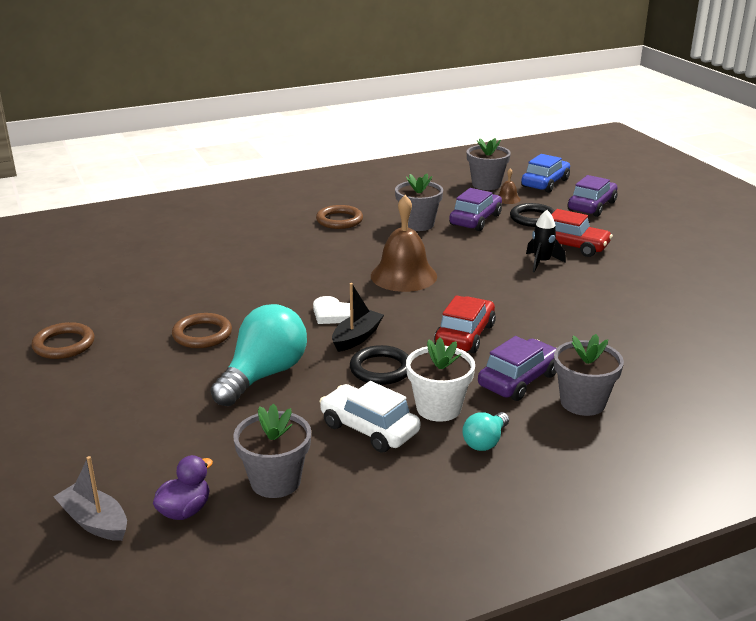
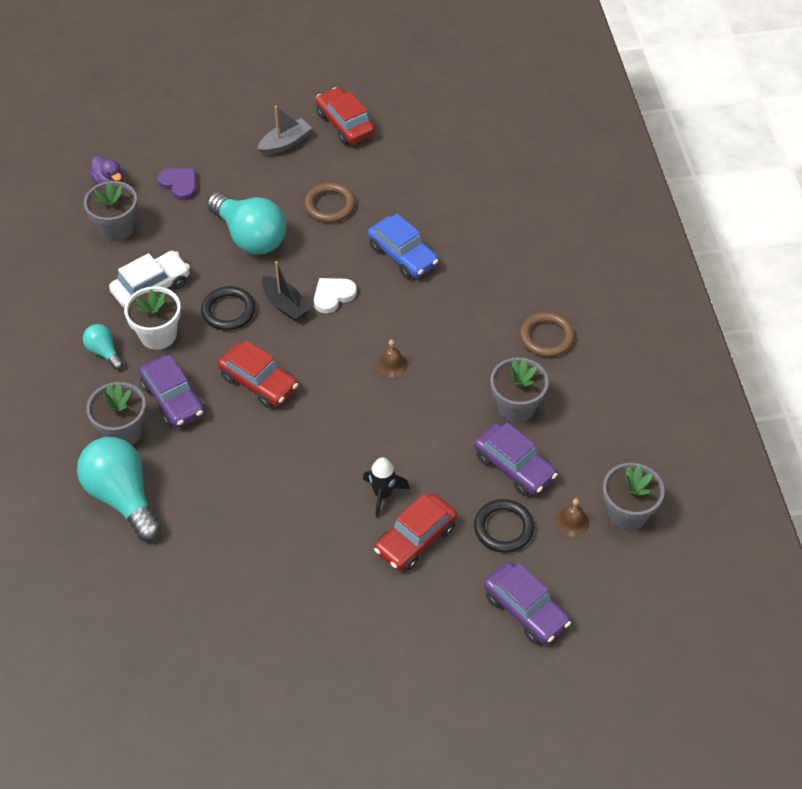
camera: 105 degrees right, 25 degrees up
(64, 344) = (345, 124): brown ring -> red car
(94, 521) = (120, 142): grey boat -> grey boat (285, 143)
(181, 445) = (179, 184): none -> purple heart
(403, 276) = (392, 364): brown bell -> brown bell, size x0.45
(545, 183) = (618, 585): blue car -> blue car (403, 255)
(658, 385) = (123, 497): none -> turquoise light bulb

